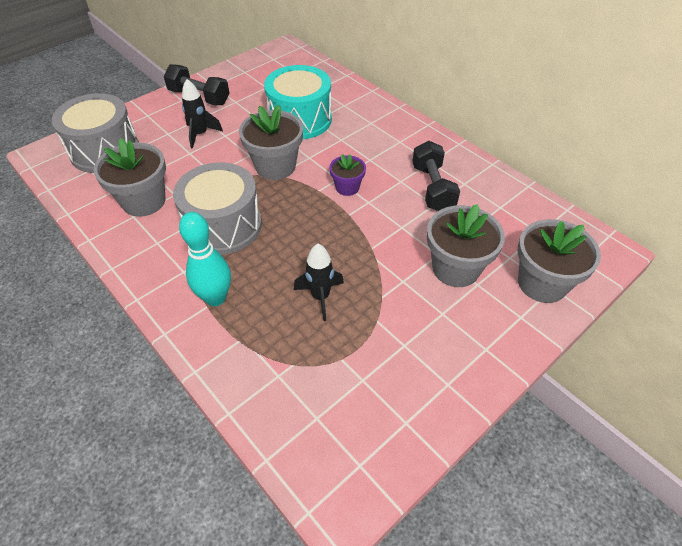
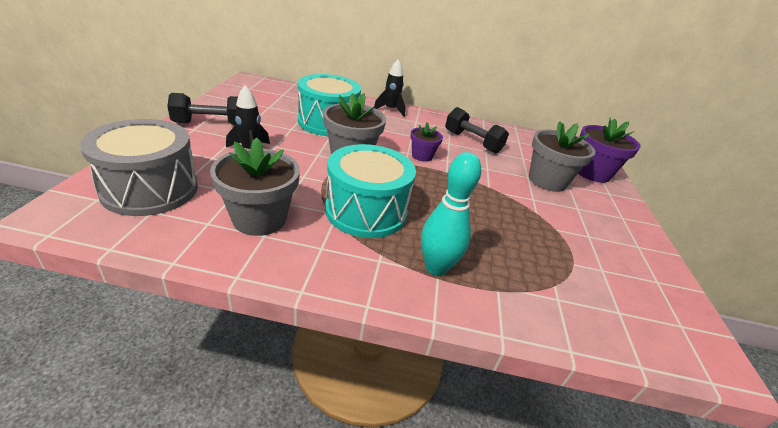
camera: 45 degrees left, 15 degrees down
(223, 225) = (366, 211): grey drum -> turquoise drum
(320, 297) = (504, 230): black rocket -> black rocket (390, 110)
(542, 283) = (592, 173): grey flower pot -> purple flower pot

